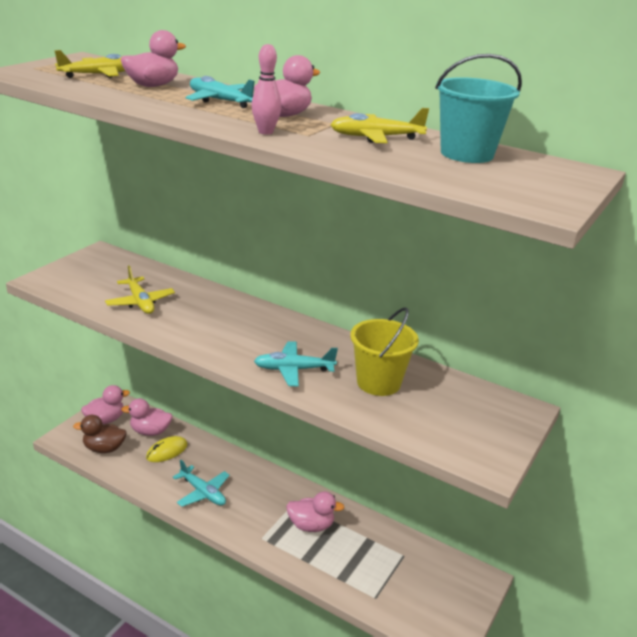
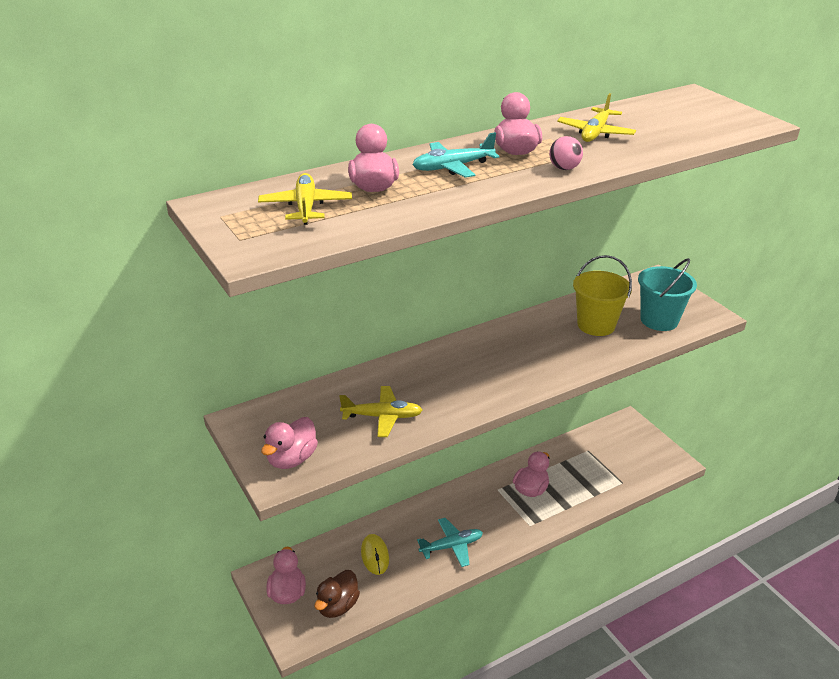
camera: 60 degrees left, 5 degrees up
(150, 431) = (334, 560): pink duck -> pink duck (291, 459)
(265, 132) = (564, 168): pink bowling pin -> pink ball
(293, 370) = (557, 359): turquoise plane -> none
(467, 154) = (646, 115): turquoise bucket -> turquoise bucket (659, 320)

